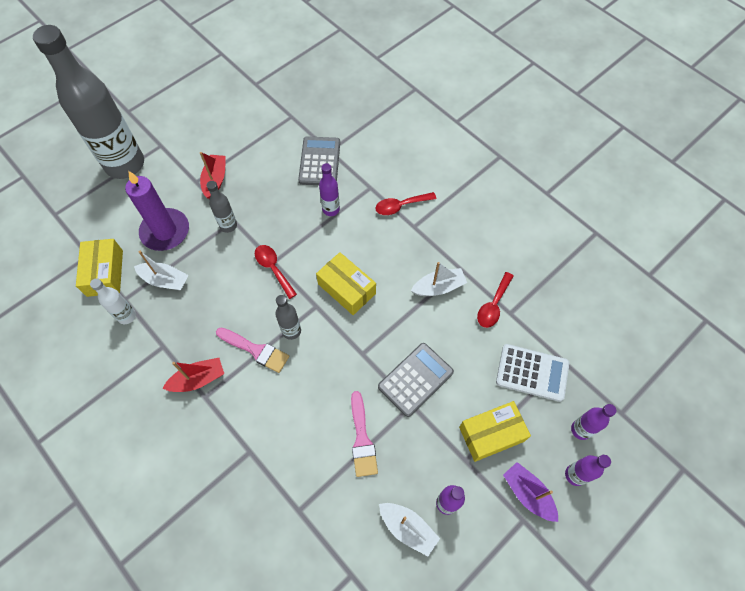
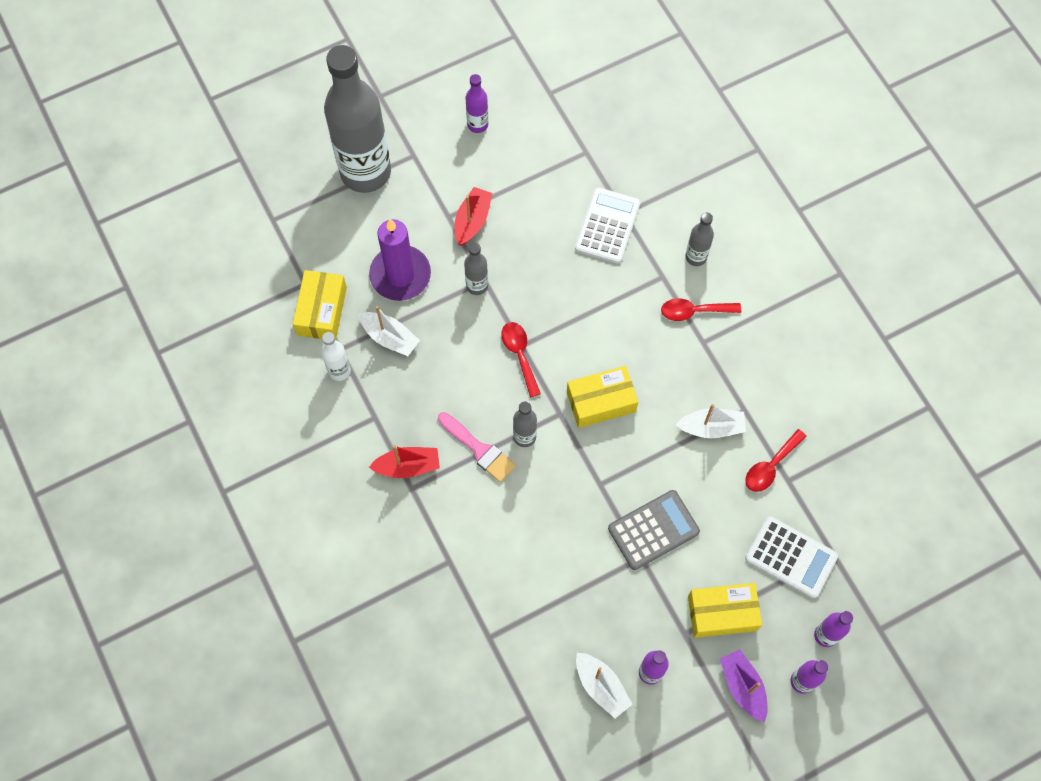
camera: 15 degrees right, 5 degrees up
(319, 161) = (607, 226): grey calculator -> white calculator
(331, 209) = (606, 295): purple bottle -> purple bottle (477, 124)
(346, 289) = (601, 402): yellow box -> yellow box turned 75 degrees counterclockwise
(362, 439) = (575, 580): pink brush -> none
(391, 168) = (696, 257): none -> grey bottle

